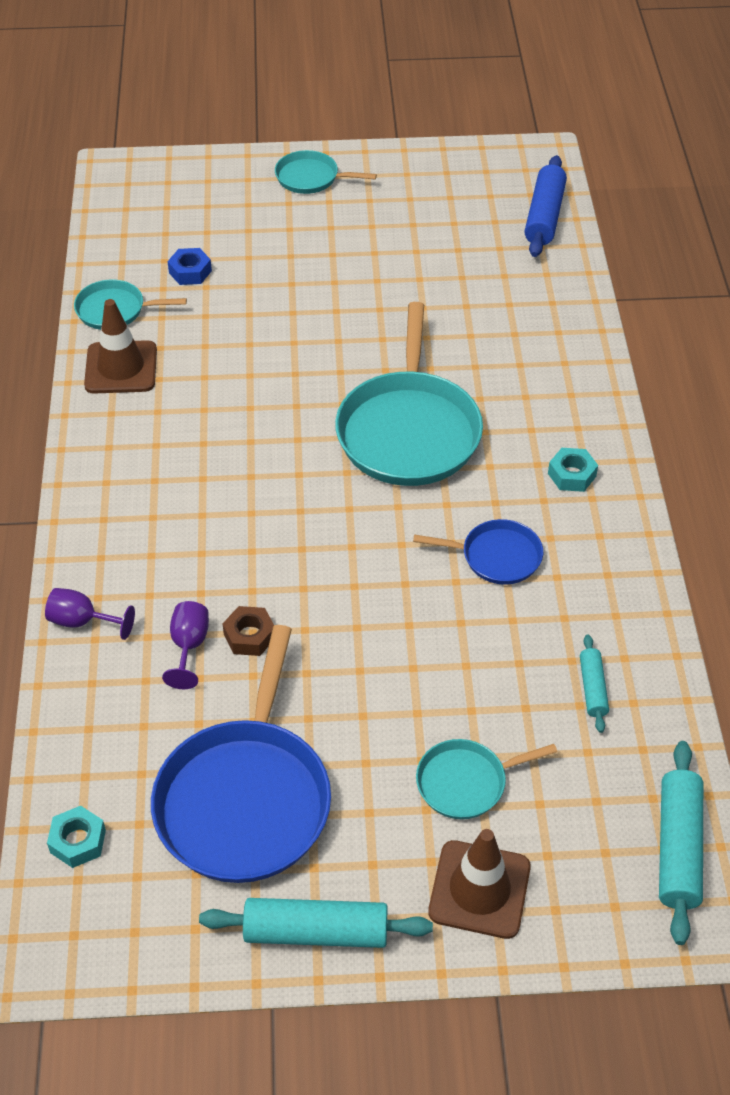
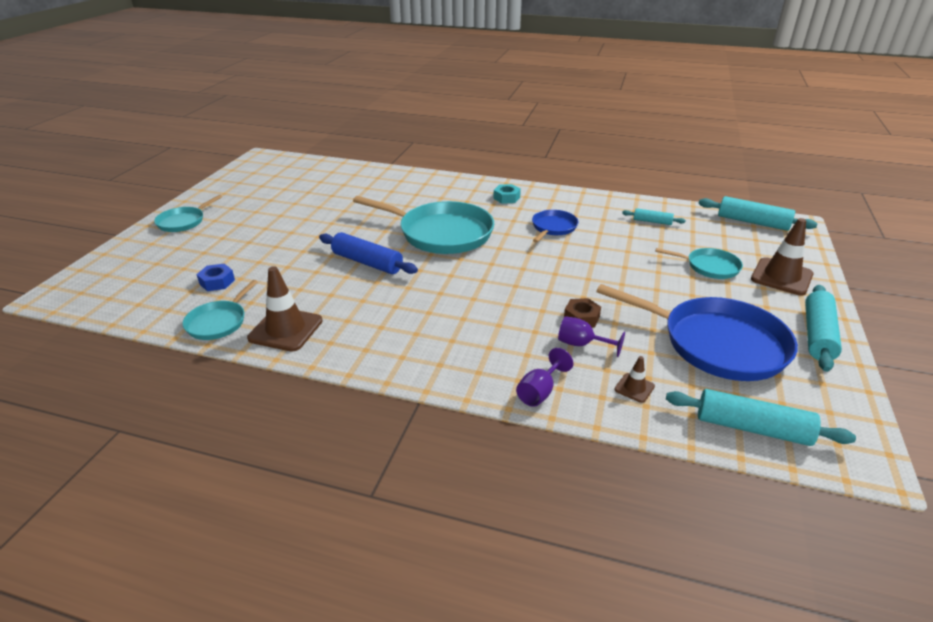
camera: 70 degrees left, 15 degrees down
(78, 841) = (752, 428): turquoise nut -> turquoise rolling pin
(118, 713) = (634, 388): none -> brown traffic cone
(466, 782) = (709, 267): turquoise pan -> turquoise pan turned 75 degrees counterclockwise
(544, 216) = (309, 166): blue rolling pin -> blue rolling pin (367, 262)

